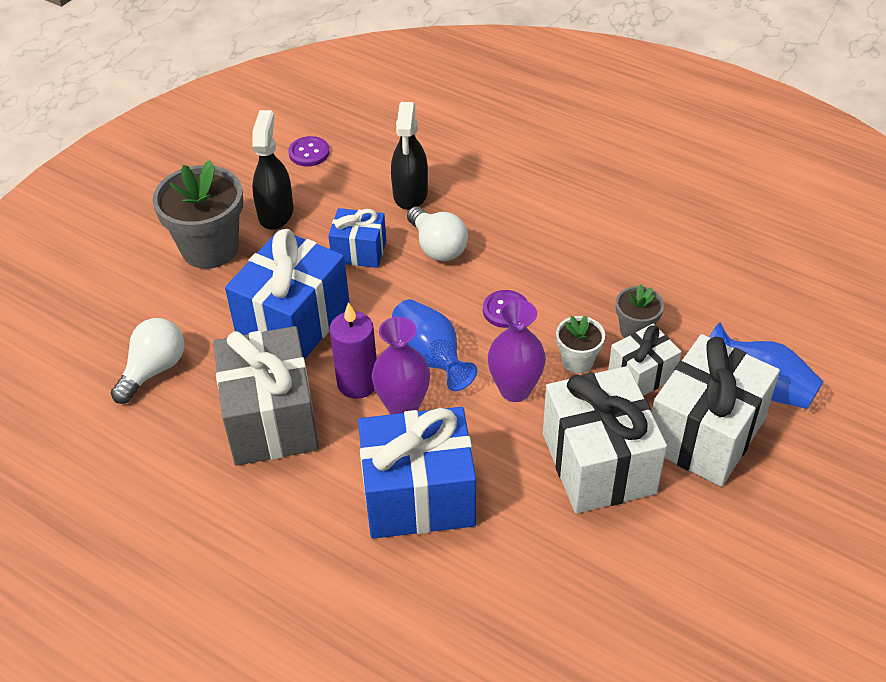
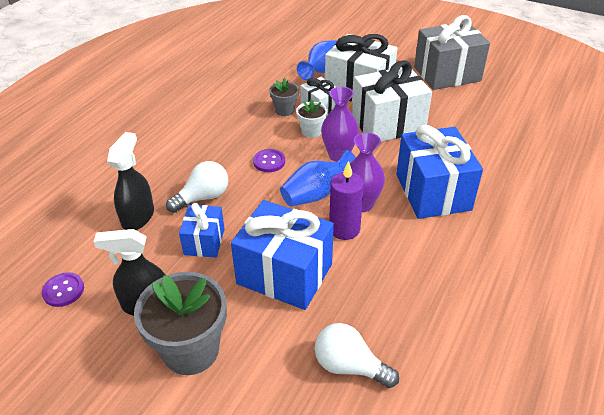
camera: 95 degrees left, 5 degrees down
(271, 419) = (388, 274): grey gift -> grey gift (447, 74)
(410, 194) = (138, 216): black spray bottle -> black spray bottle turned 75 degrees counterclockwise

